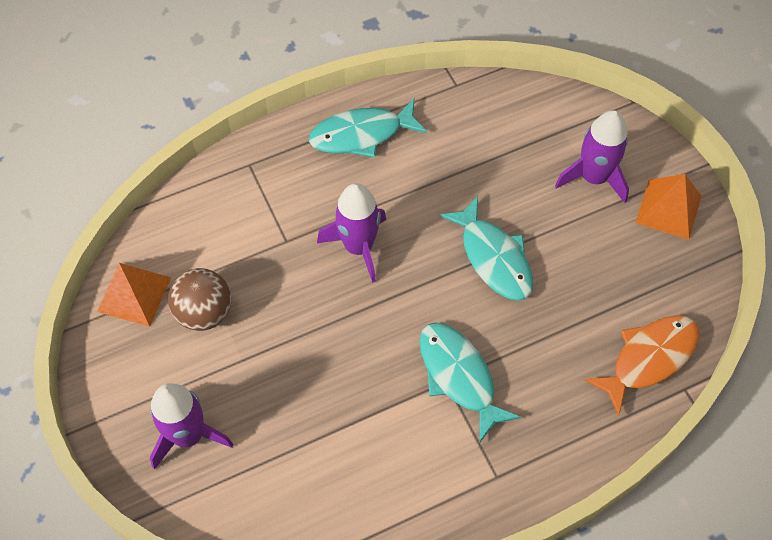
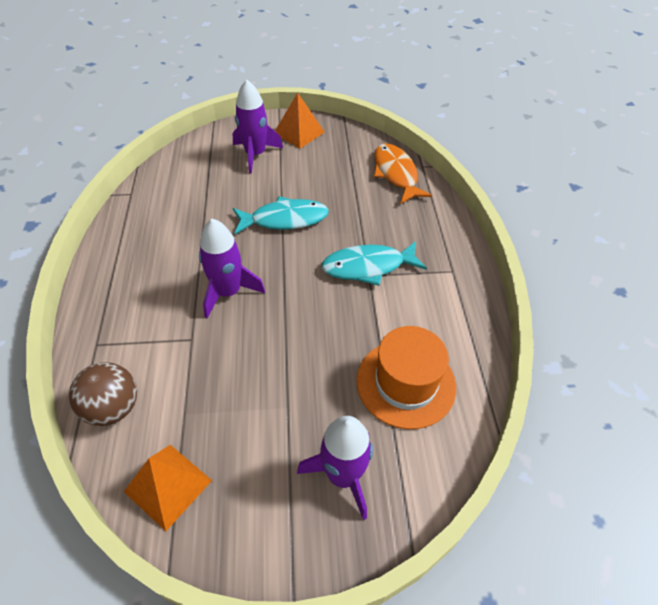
camera: 70 degrees left, 10 degrees down
(204, 312) = (224, 425): brown ball -> brown ball (113, 408)
(310, 465) = (406, 383): none -> orange hat
(362, 134) = (129, 259): turquoise fish -> none

